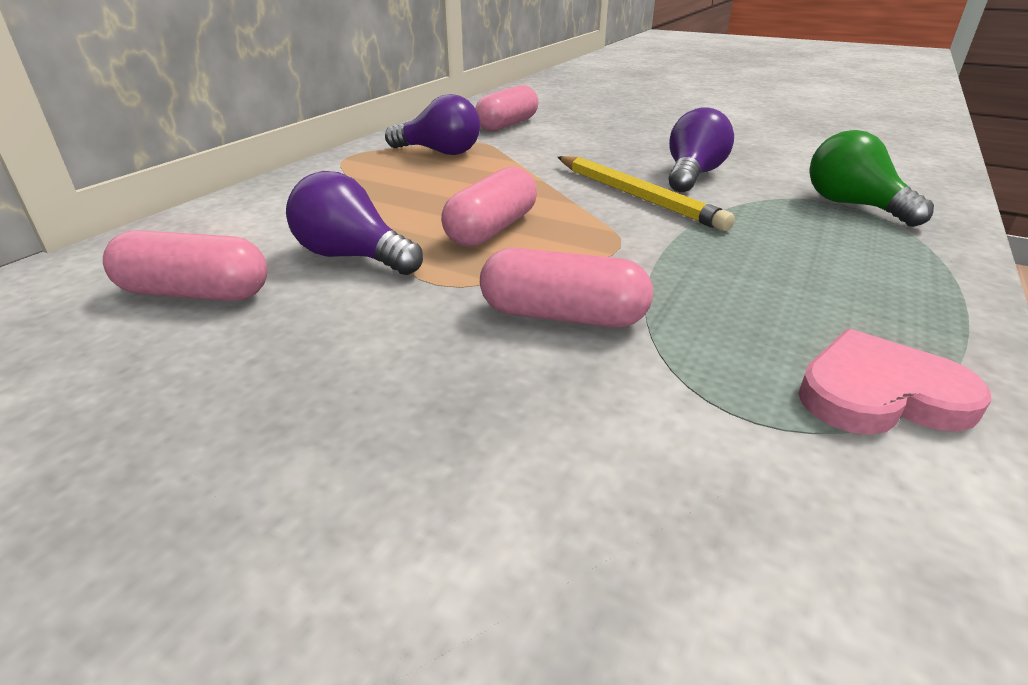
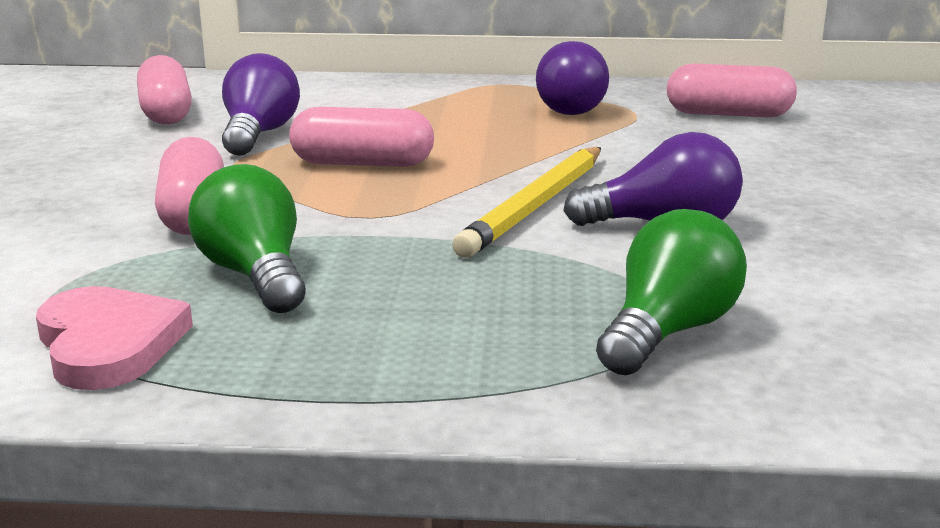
camera: 65 degrees right, 10 degrees down
(733, 307) = (254, 275): none -> green light bulb

